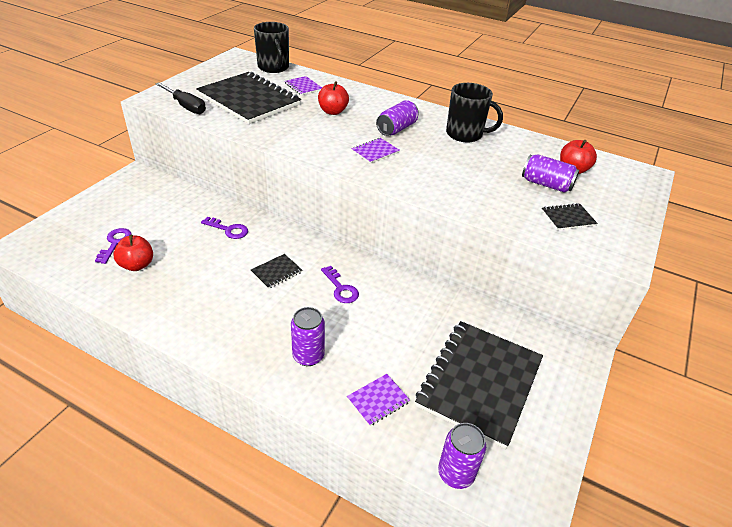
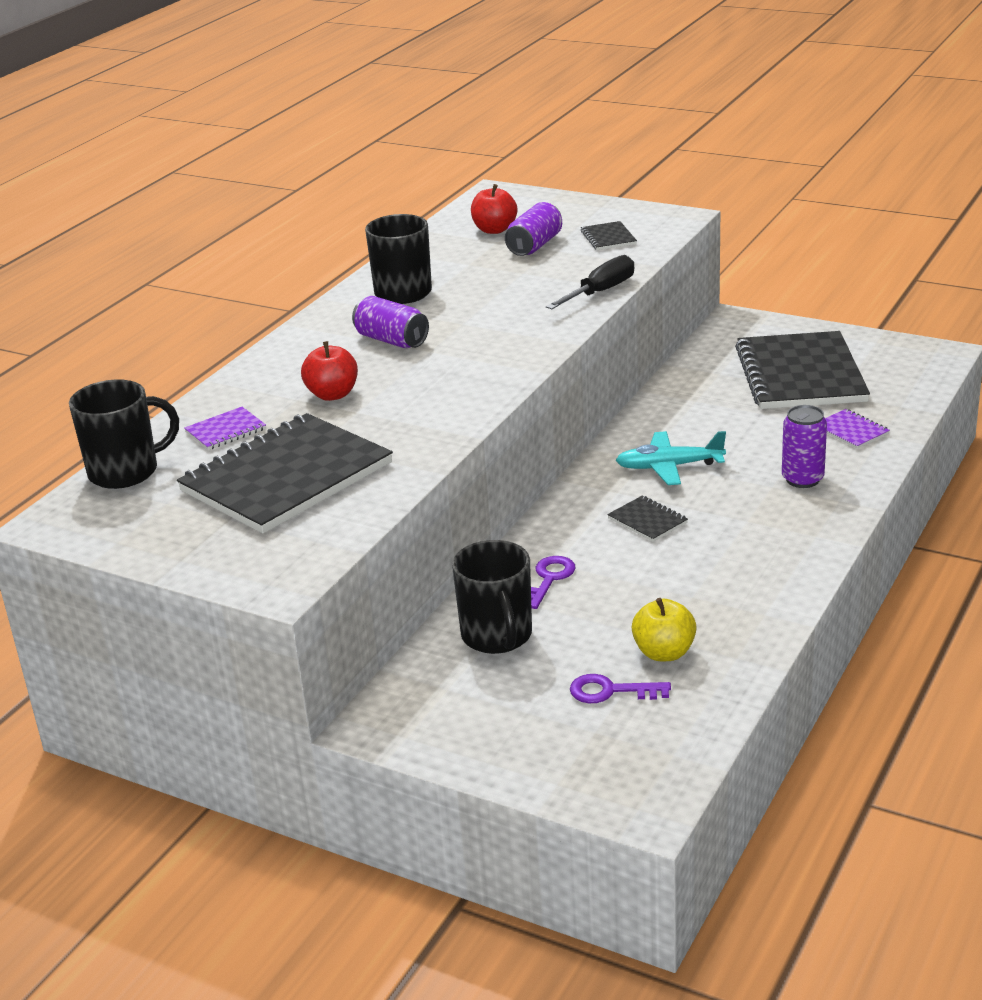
camera: 85 degrees left, 10 degrees down
(137, 265) = (664, 653): red apple -> yellow apple
(184, 210) = (497, 636): none -> black mug
(186, 106) = (319, 538): black screwdriver -> black screwdriver (600, 292)
(341, 288) = (669, 467): purple key -> turquoise plane
(375, 152) = (469, 352): purple notebook -> none
(456, 473) = (922, 387): purple can -> none
(479, 383) = (800, 374): black notebook -> black notebook turned 60 degrees clockwise

